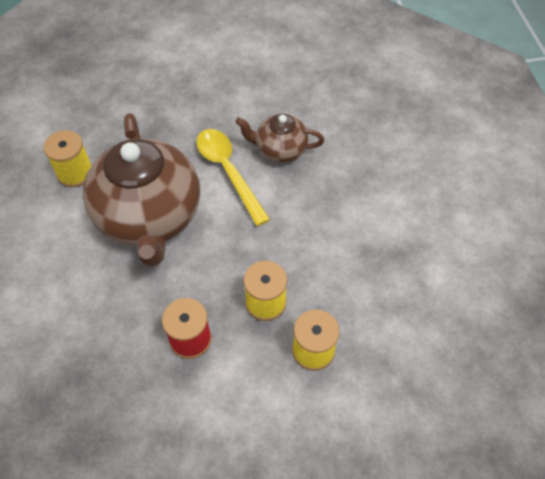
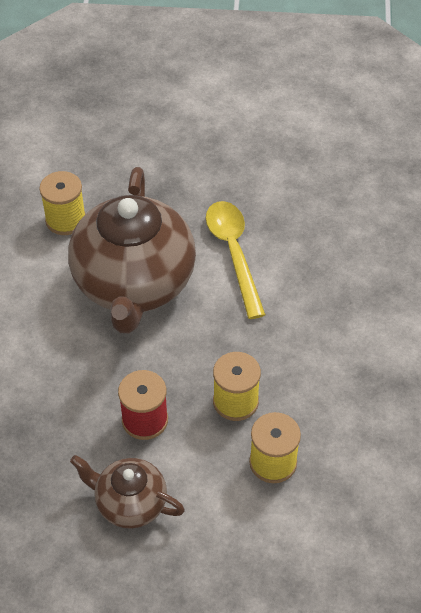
camera: 15 degrees right, 5 degrees down
(280, 150) = (299, 241): brown teapot -> brown teapot (129, 503)

